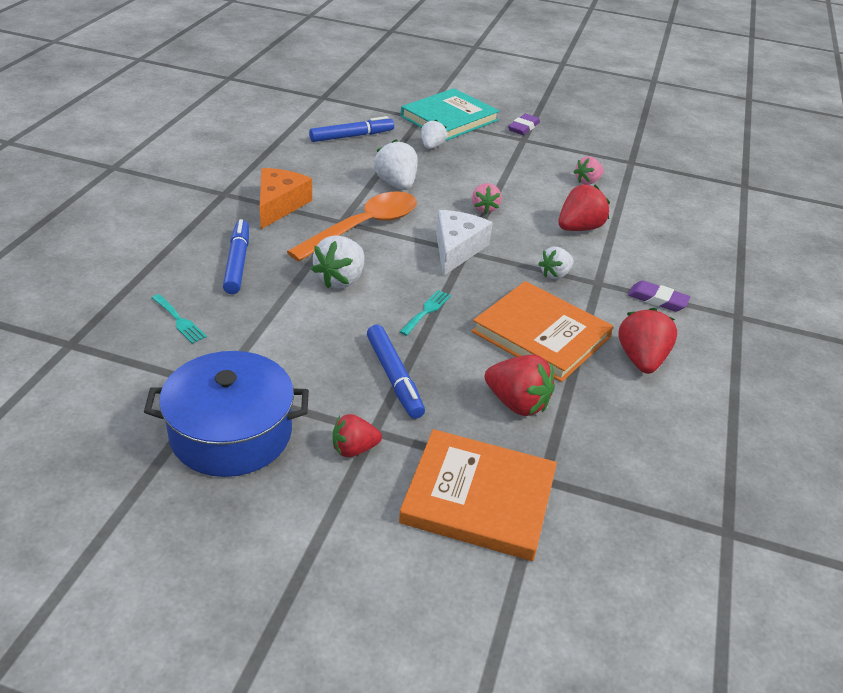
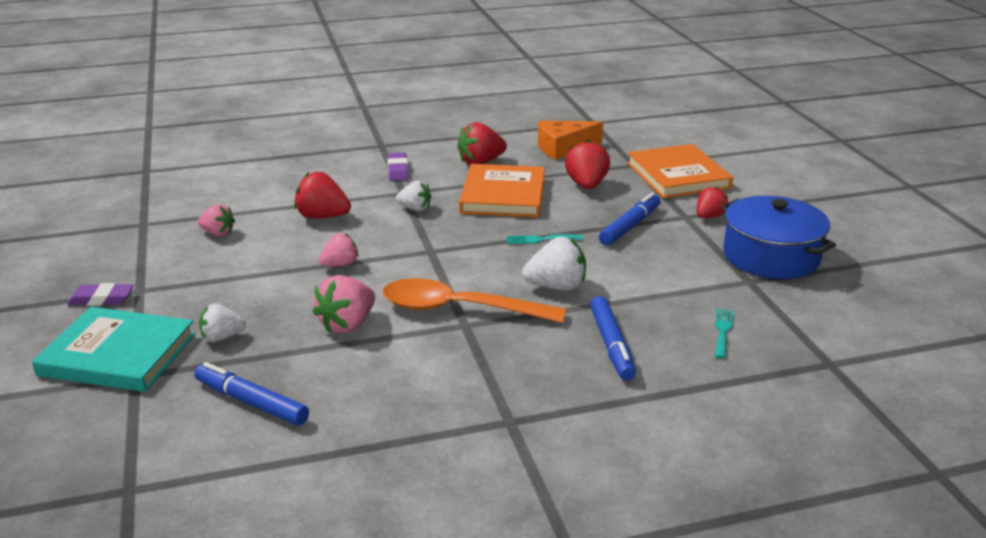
camera: 120 degrees left, 10 degrees down
(237, 262) = (611, 345): blue marker -> blue marker turned 60 degrees counterclockwise
(279, 205) = (484, 373): orange cheese -> orange cheese (563, 148)
(354, 449) = (709, 216): red strawberry -> red strawberry turned 90 degrees counterclockwise
(396, 184) = (347, 325): white strawberry -> pink strawberry
(457, 249) = (433, 255): white cheese -> none

